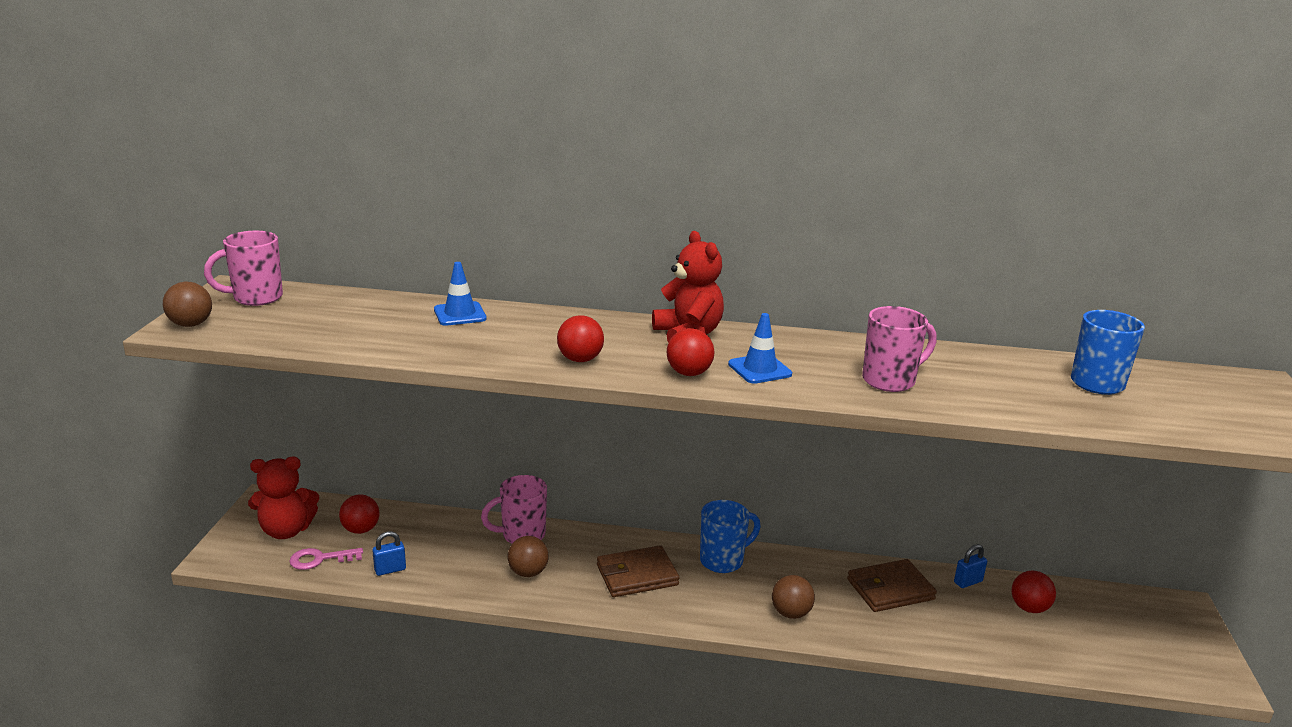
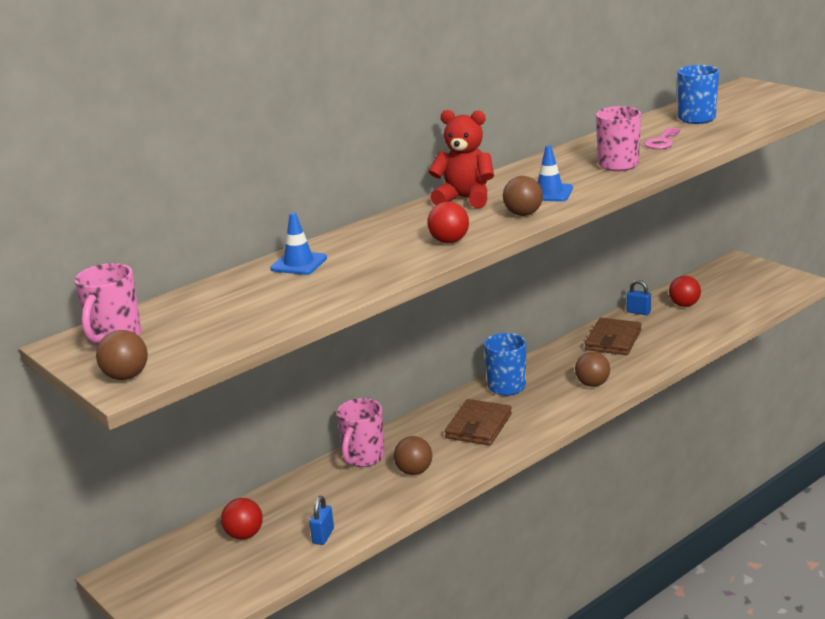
camera: 45 degrees left, 0 degrees up
(286, 531) = (188, 577): red teddy bear -> none
(320, 559) = (258, 569): pink key -> pink key (661, 142)
(689, 373) = (523, 214): red ball -> brown ball
(968, 582) = (638, 312): blue padlock -> blue padlock turned 75 degrees counterclockwise

